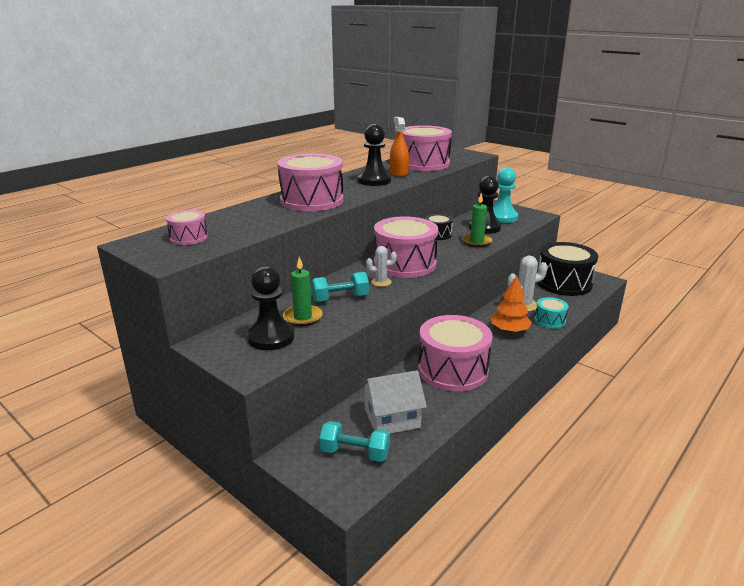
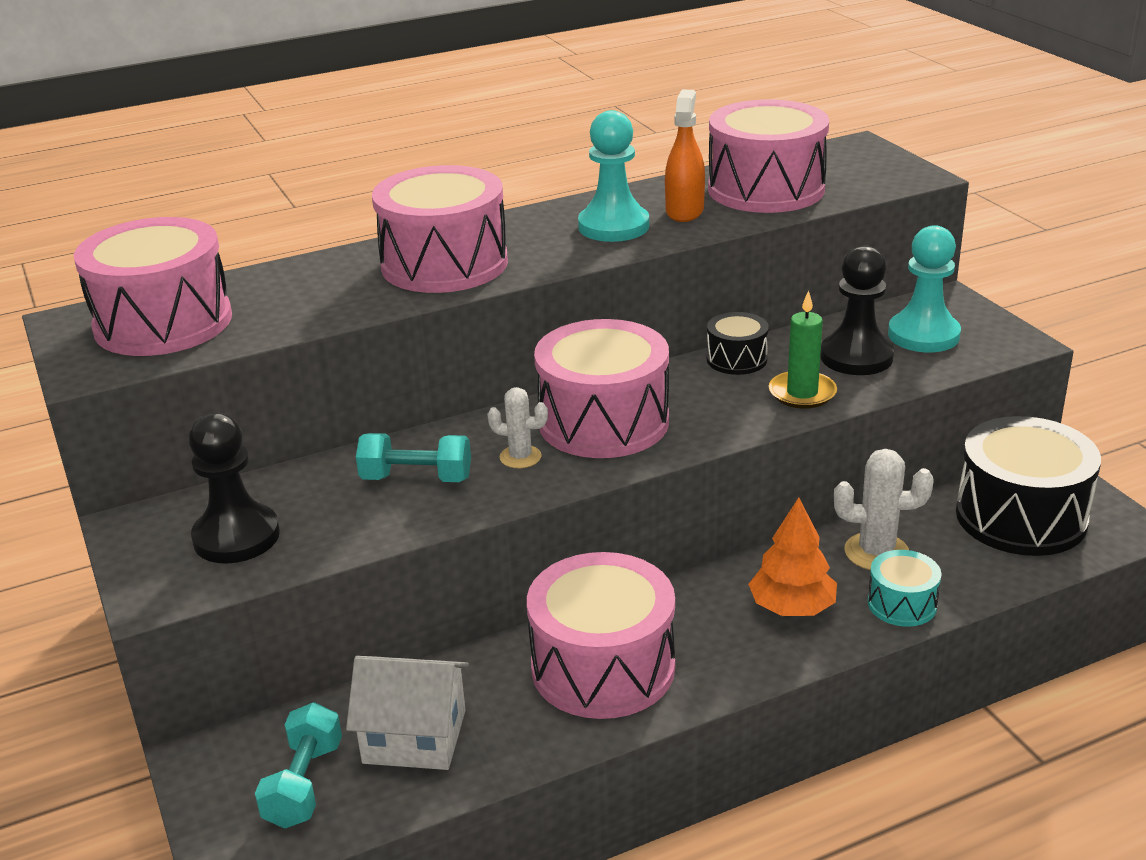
camera: 25 degrees right, 5 degrees up
(188, 238) = (163, 323): pink drum -> pink drum, size x2.02
(303, 317) = (320, 506): green candle -> none
(355, 453) = (304, 784): turquoise dumbbell -> turquoise dumbbell turned 60 degrees clockwise
(374, 181) = (613, 226): black pawn -> turquoise pawn

